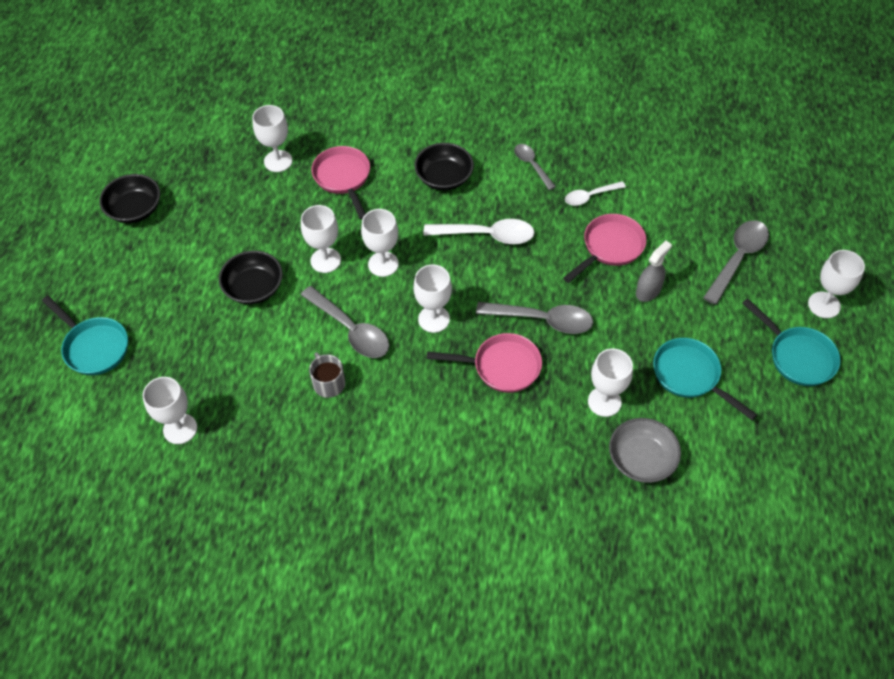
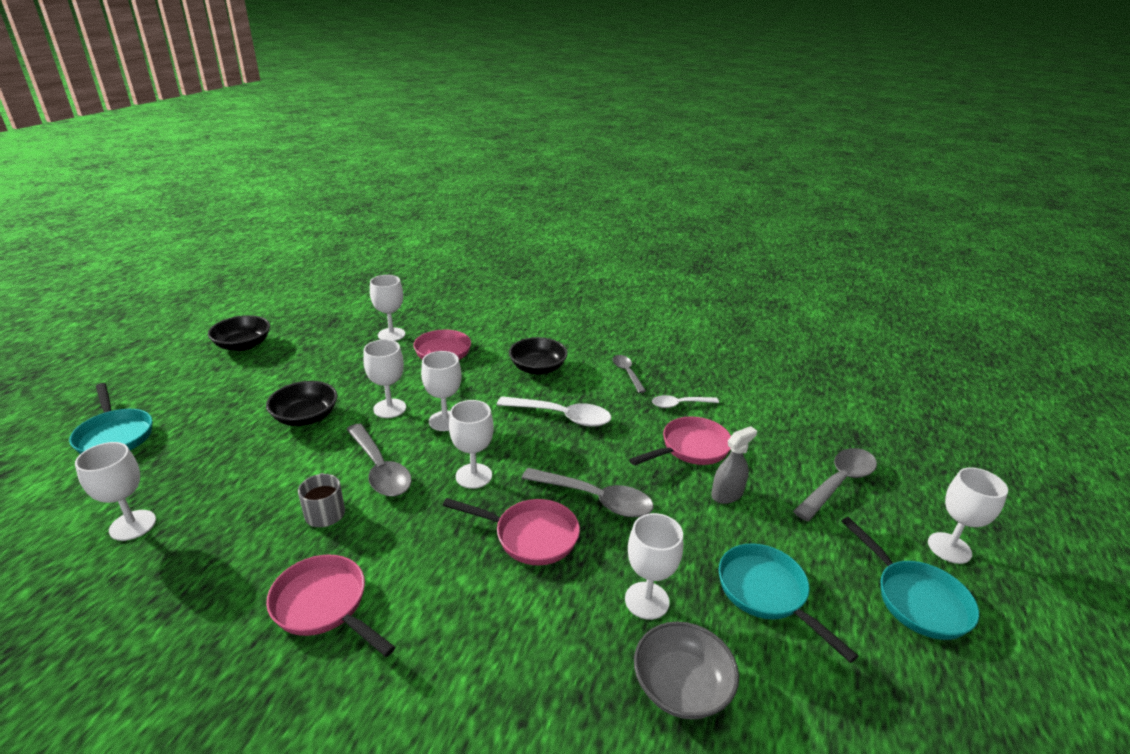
camera: 10 degrees right, 25 degrees down
(372, 459) = (324, 606): none -> pink pan

